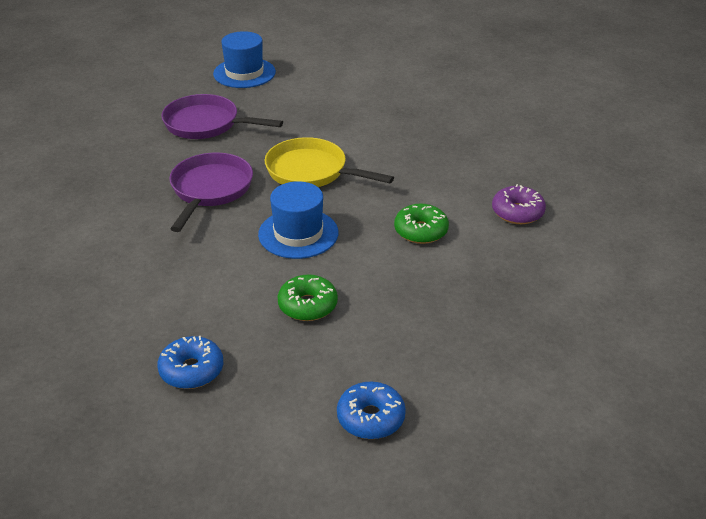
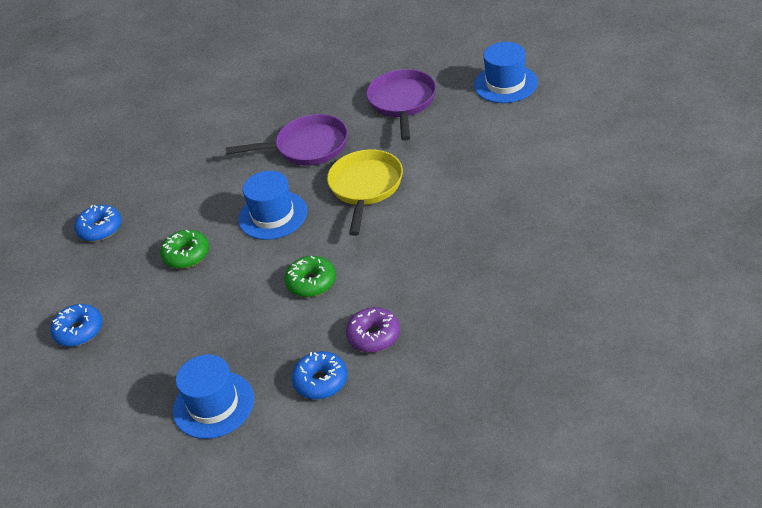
camera: 75 degrees right, 5 degrees up
(553, 327) = (213, 405): none -> blue hat
(557, 253) = (321, 381): none -> blue donut

